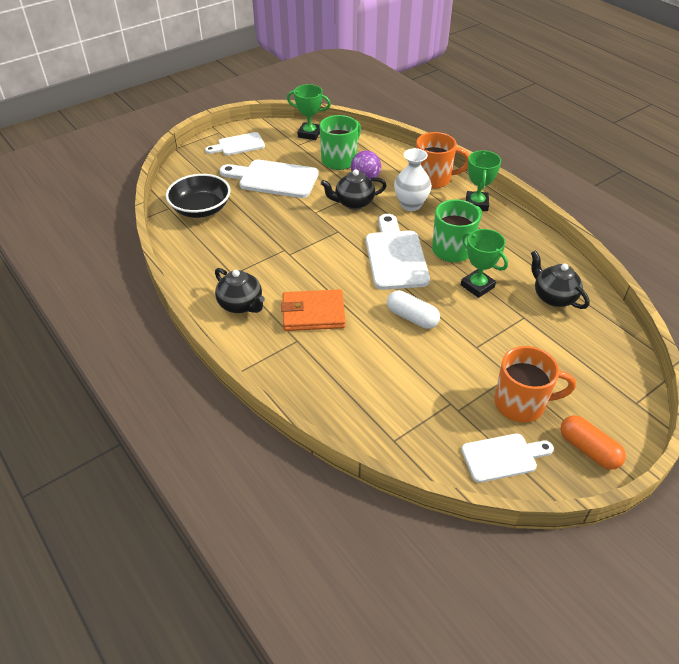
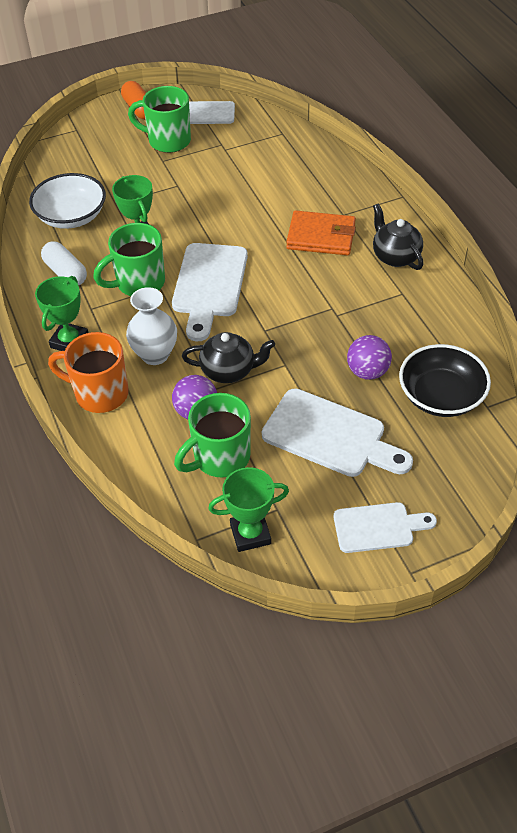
camera: 165 degrees left, 5 degrees up
(254, 216) = (367, 371): none -> purple ball
(309, 134) = (250, 534): green trophy -> green trophy turned 45 degrees counterclockwise
(412, 317) = (223, 218): white capsule -> white capsule (65, 273)
(521, 404) = (168, 141): orange mug -> green mug
(553, 297) = (71, 216): black teapot -> white bowl

